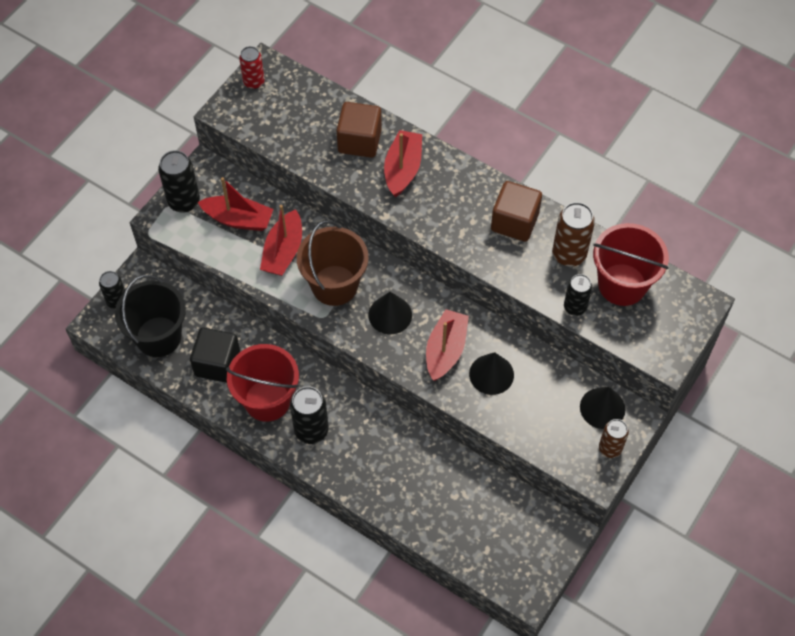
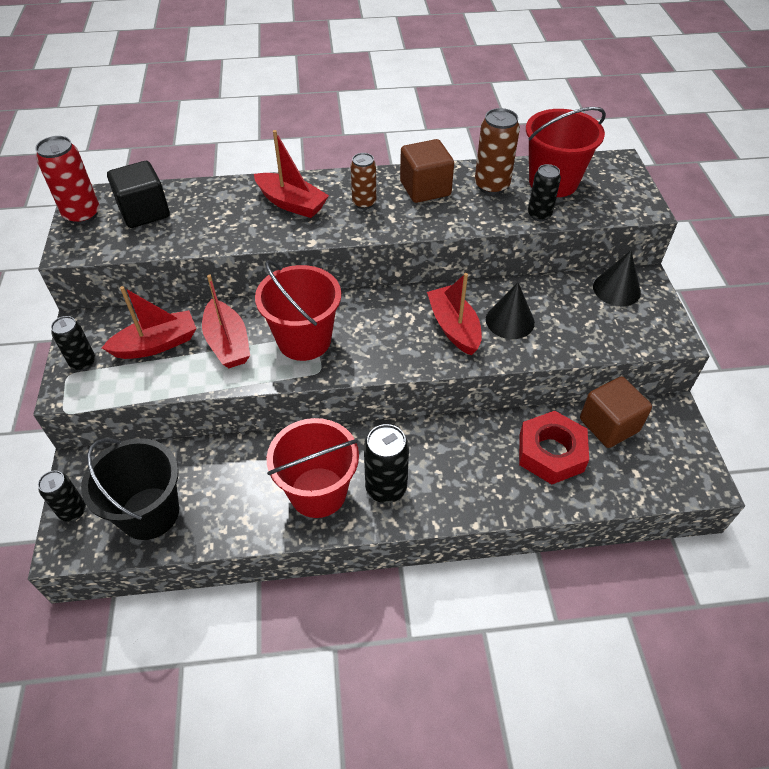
camera: 40 degrees left, 10 degrees down
(184, 201) = (83, 362): black can -> black can, size x0.66
(217, 364) = (237, 495): black cube -> black cube (144, 212)
(254, 82) = (82, 214): red can -> red can, size x1.52
(334, 285) = (304, 340): brown bucket -> red bucket
(359, 141) = (231, 205): brown cube -> brown cube (609, 425)
(390, 315) = (378, 331): black cone -> none
(403, 169) = (291, 203): red boat -> red boat turned 150 degrees clockwise
(444, 491) = (551, 452): none -> red nut
(610, 448) = (656, 312): brown can -> brown can (364, 203)

